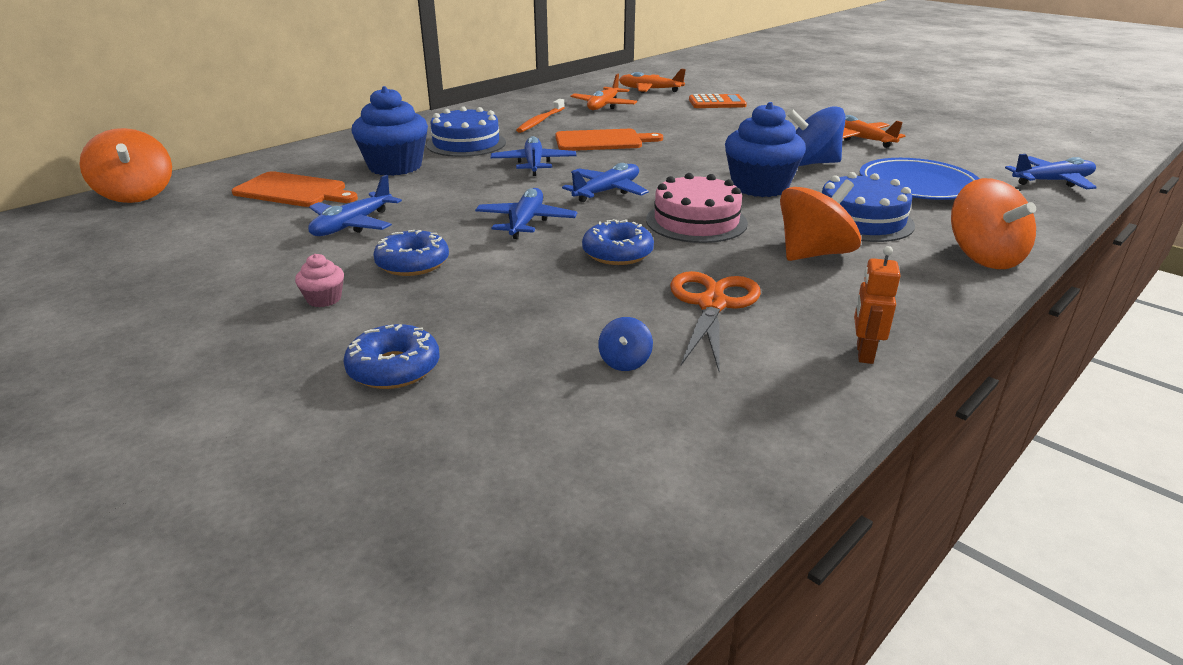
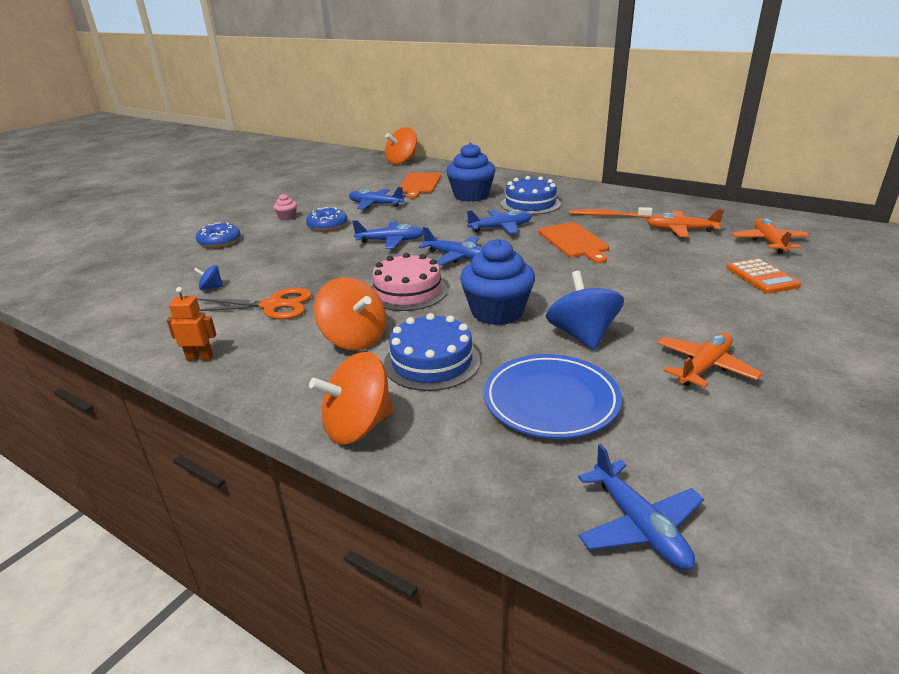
camera: 80 degrees right, 0 degrees up
(617, 253) = (347, 271): blue donut -> none

